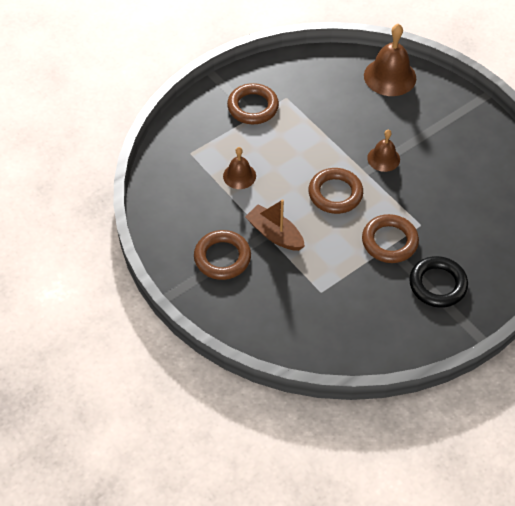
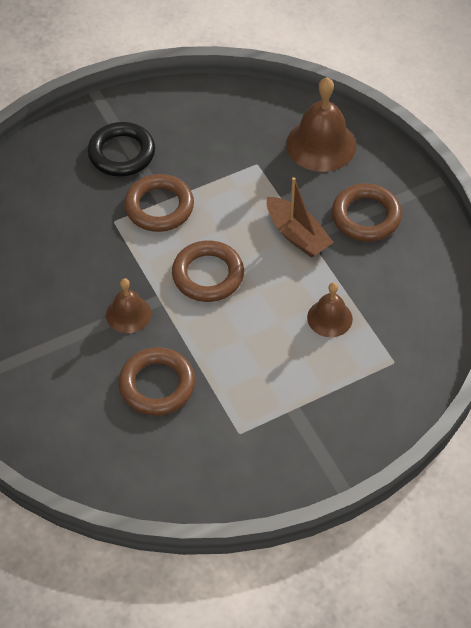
camera: 170 degrees left, 0 degrees up
(253, 107) = (293, 424): brown ring -> brown ring (157, 385)
(390, 76) = (70, 446): brown bell -> brown bell (321, 144)

